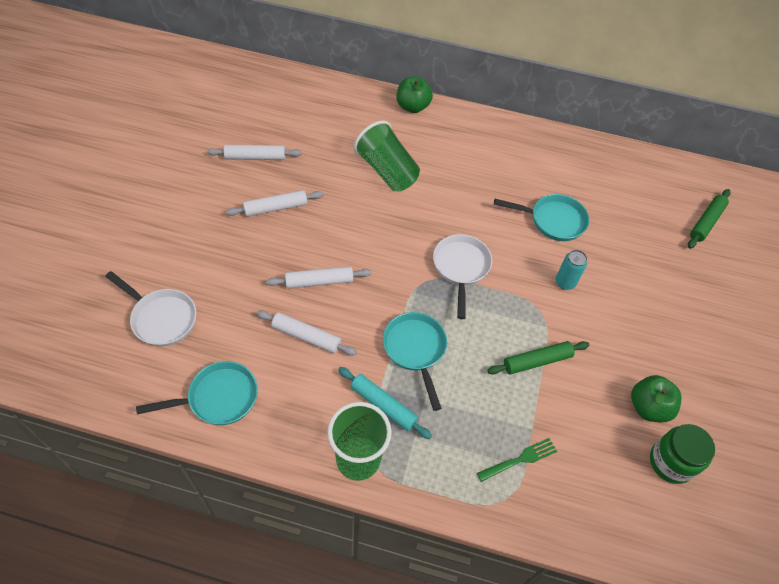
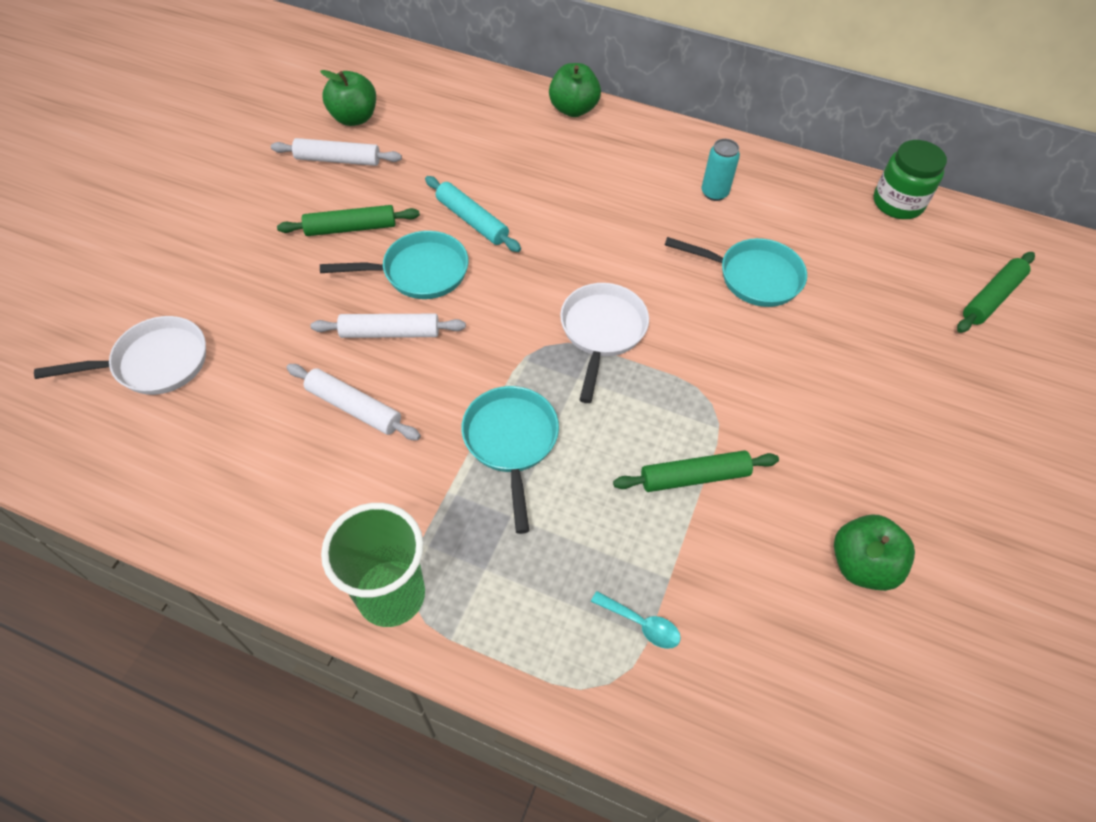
camera: 10 degrees right, 0 degrees up
(161, 318) = (155, 363): white pan -> white pan turned 60 degrees counterclockwise
(218, 398) = (206, 482): turquoise pan -> turquoise pan (419, 272)
(259, 124) = (354, 118): none -> green apple
(276, 208) = (351, 228): white rolling pin -> green rolling pin
(383, 405) = (446, 518): turquoise rolling pin -> turquoise rolling pin (472, 220)
(387, 171) = (519, 191): green cup -> none
(519, 460) = (641, 624): green fork -> turquoise spoon
(565, 282) = (757, 366): turquoise can -> turquoise can (714, 193)
(671, 462) = (887, 655): green jar -> green jar (898, 203)

